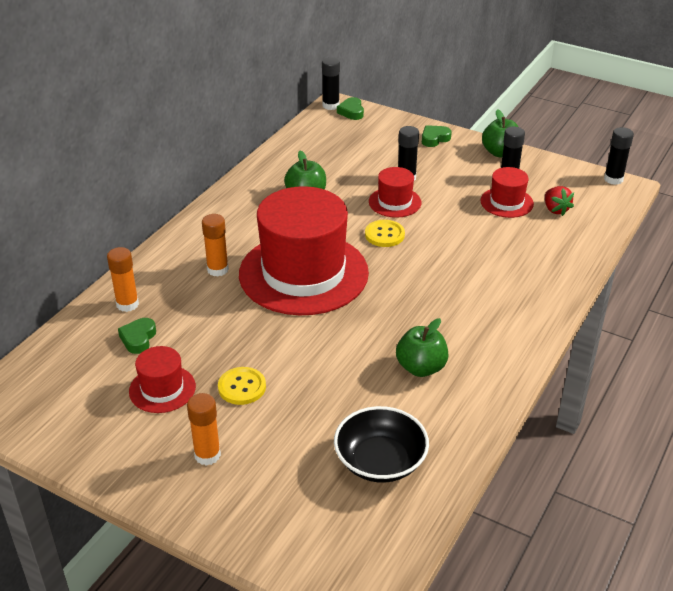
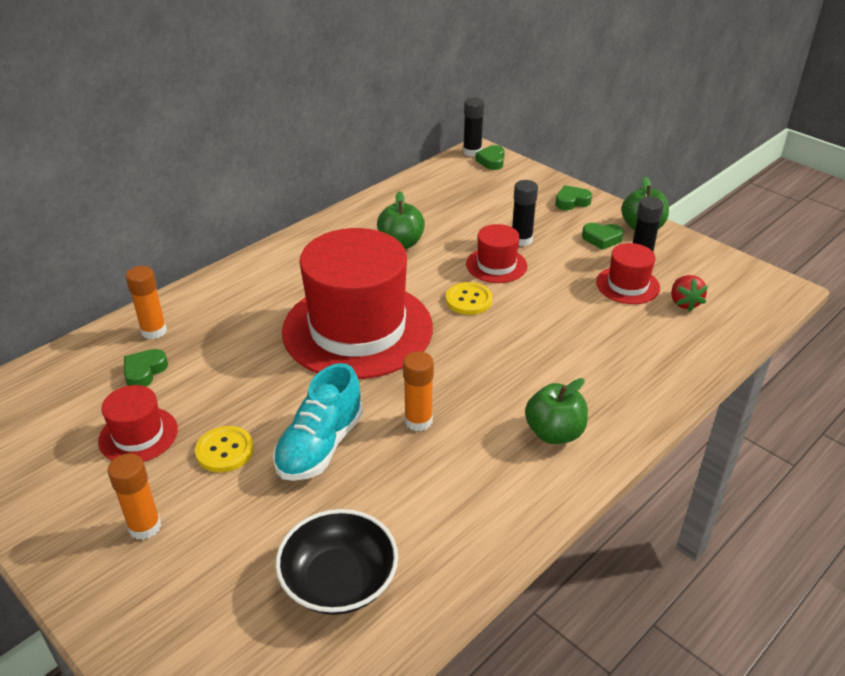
camera: 15 degrees right, 0 degrees up
(217, 269) = (267, 309): orange glue stick -> orange glue stick (418, 421)
(318, 369) = (320, 446): none -> turquoise shoe
(421, 368) = (441, 468): green apple -> green apple (554, 433)
(471, 167) = (602, 239): none -> green heart
(613, 179) = (770, 277): black glue stick -> none

